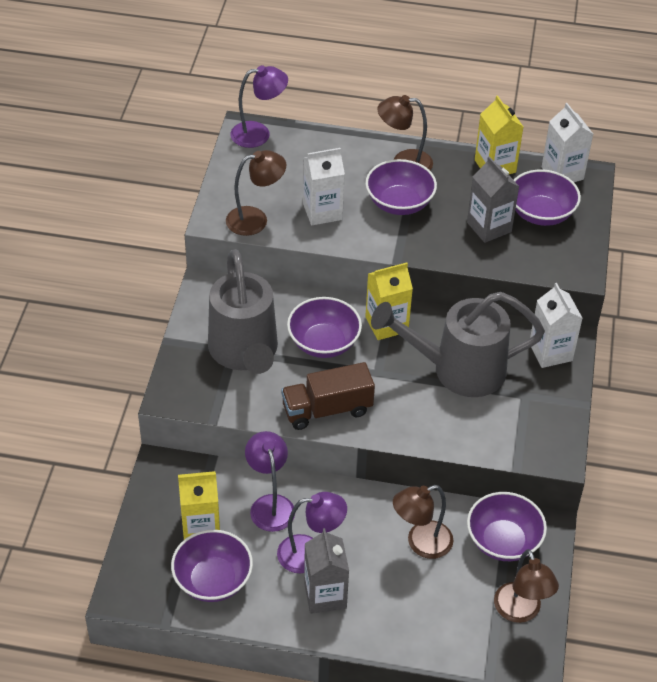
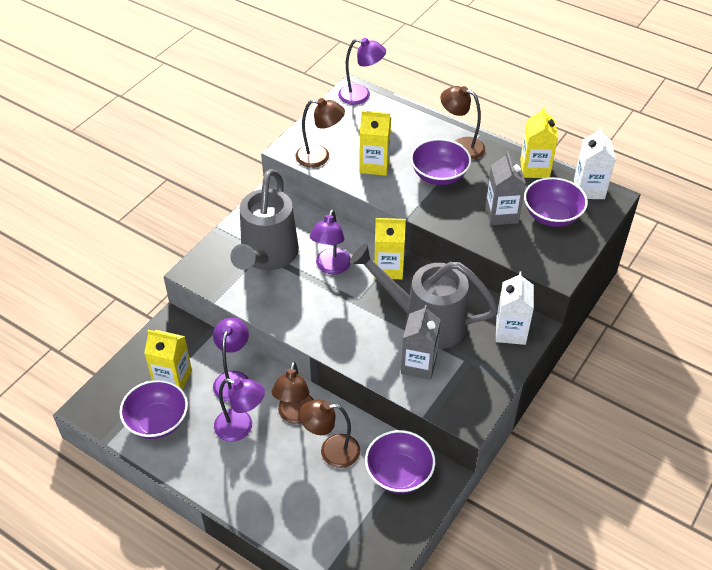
camera: 25 degrees right, 0 degrees up
(322, 211) = (374, 165): white carton -> yellow carton
(323, 343) = (331, 267): purple bowl -> purple lamp
(325, 595) = (233, 464): grey carton -> grey carton (418, 364)
(327, 409) = (303, 318): brown truck -> none
(520, 611) = (380, 537): brown lamp -> brown lamp (295, 415)

